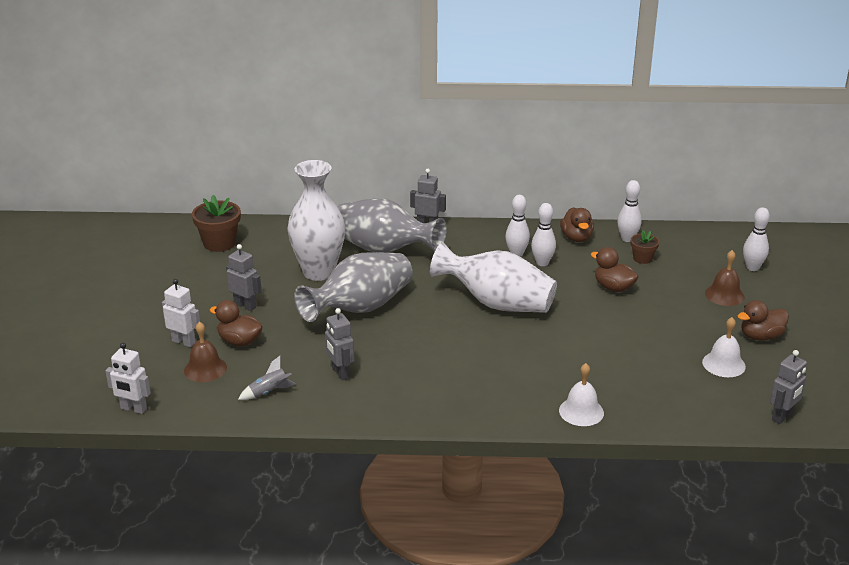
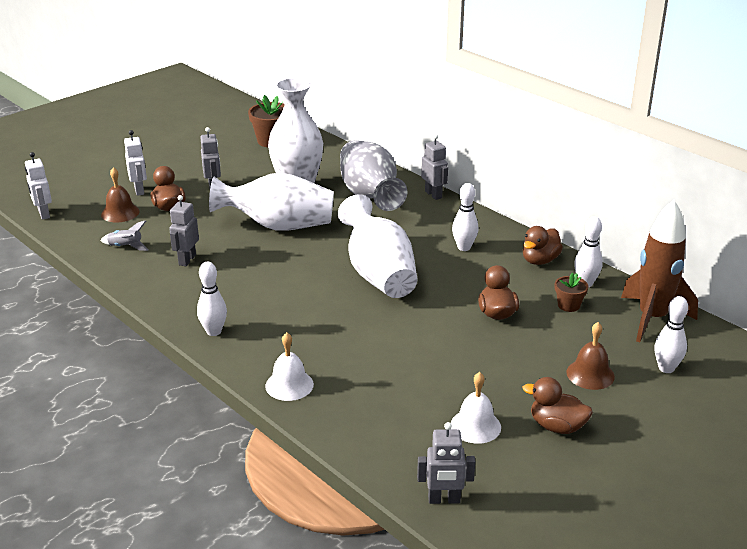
camera: 45 degrees right, 0 degrees up
(360, 308) = (278, 226): grey vase -> white vase
(542, 263) = (472, 264): white bowling pin -> white bowling pin (214, 331)
(697, 241) = (652, 319): none -> brown rocket

